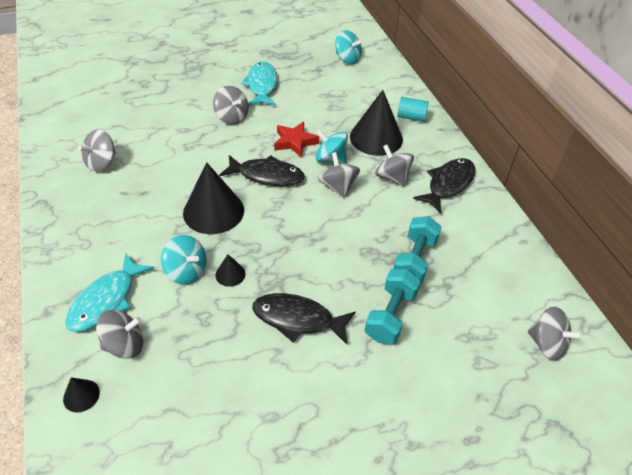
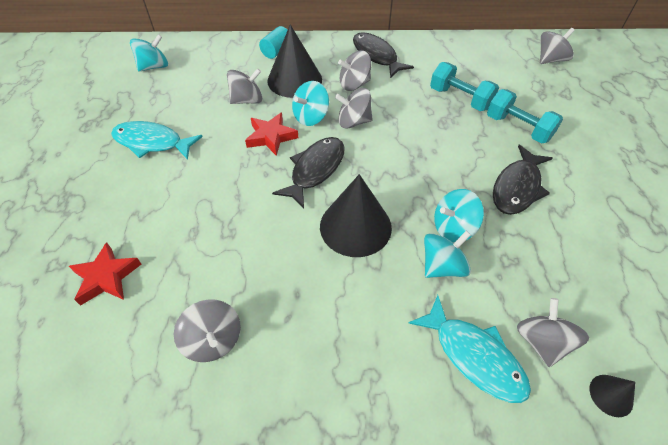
camera: 70 degrees left, 5 degrees up
(139, 105) = (106, 277): none -> red star
(230, 274) = (453, 228): black cone -> turquoise spinning top
(232, 117) = (197, 181): grey spinning top -> grey spinning top (247, 100)

